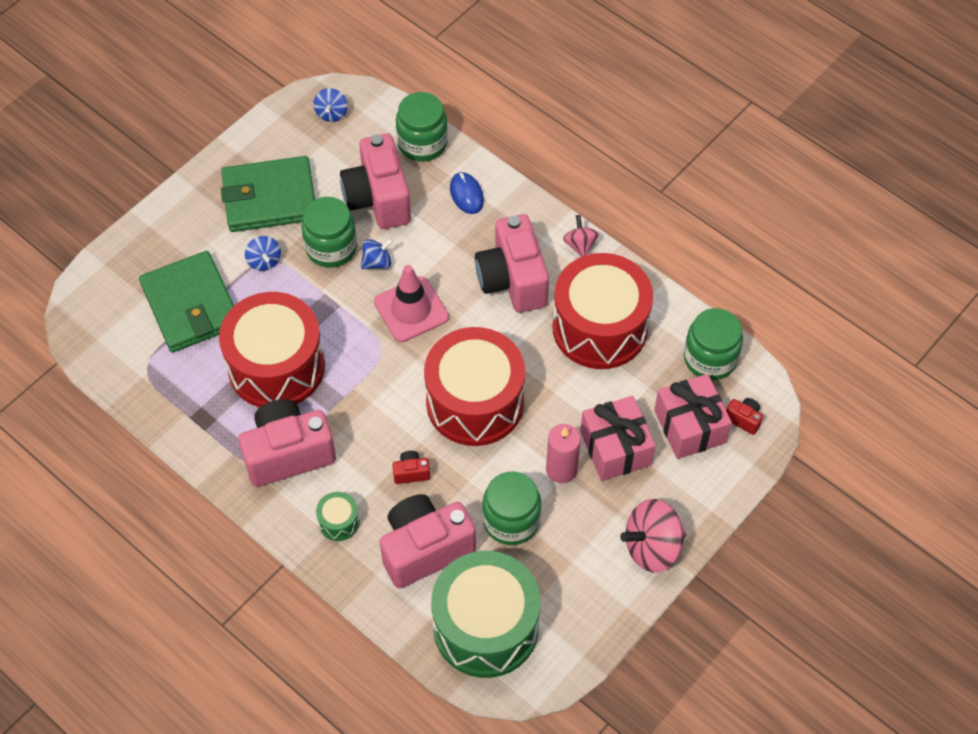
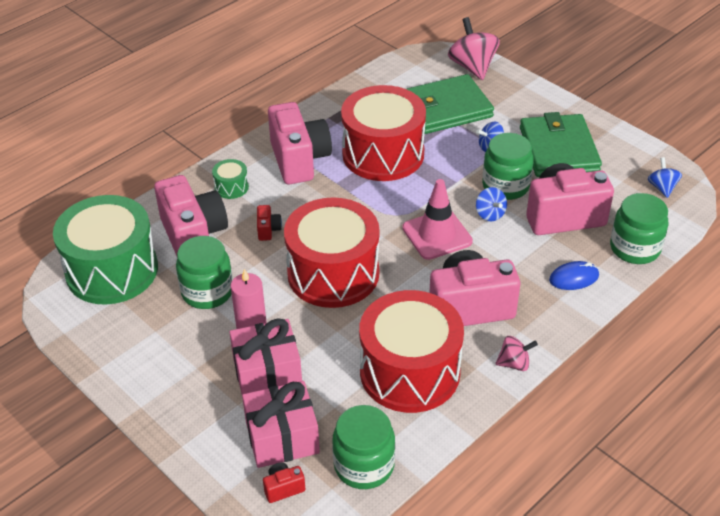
camera: 95 degrees right, 15 degrees down
(331, 113) = (662, 188): blue spinning top -> blue spinning top turned 75 degrees clockwise
(652, 547) = (154, 392): pink spinning top -> pink spinning top (472, 67)
(743, 419) = (283, 488): red camera -> red camera turned 150 degrees counterclockwise

